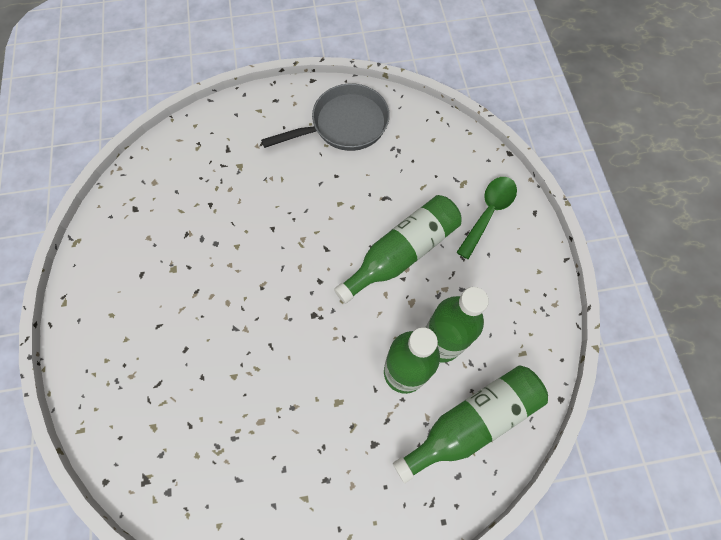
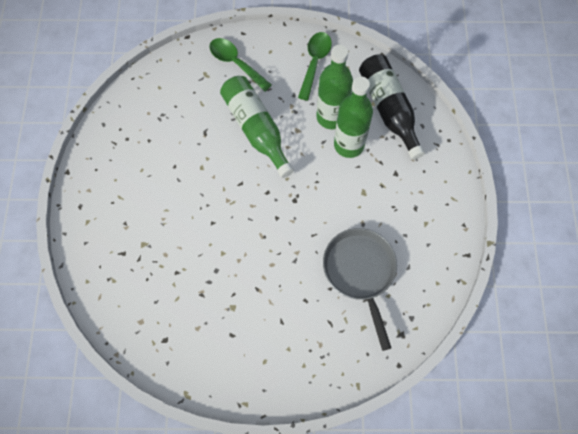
camera: 80 degrees left, 0 degrees up
(345, 125) = (125, 151): grey pan -> grey pan (360, 272)
(472, 421) = (388, 109): green bottle -> black bottle
(518, 308) = (314, 62): none -> green spoon

